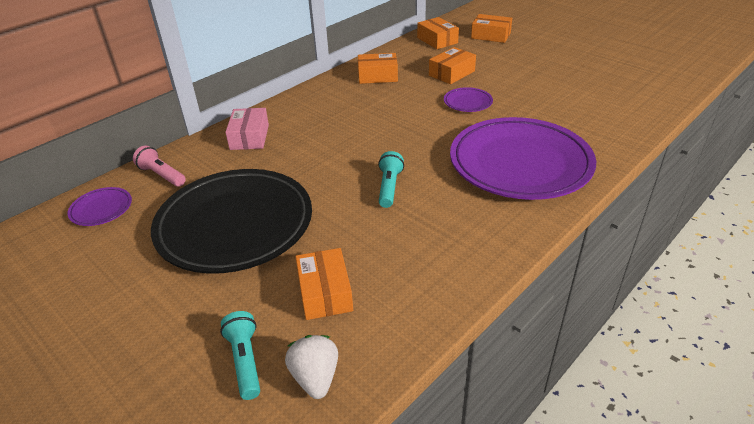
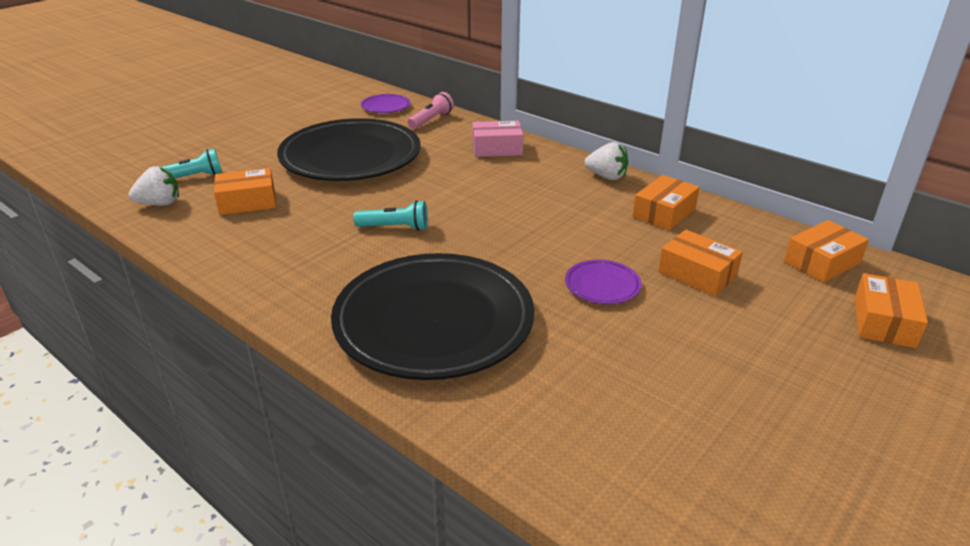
camera: 85 degrees right, 5 degrees down
(319, 91) = (606, 176): none -> white strawberry
(377, 76) = (664, 213): orange box -> orange box turned 45 degrees clockwise
(520, 164) = (434, 322): purple plate -> black plate

